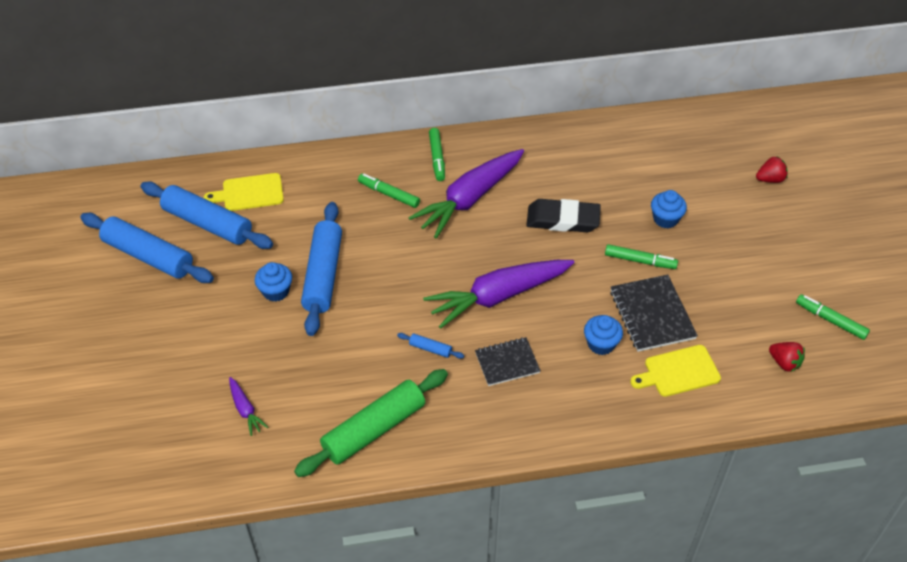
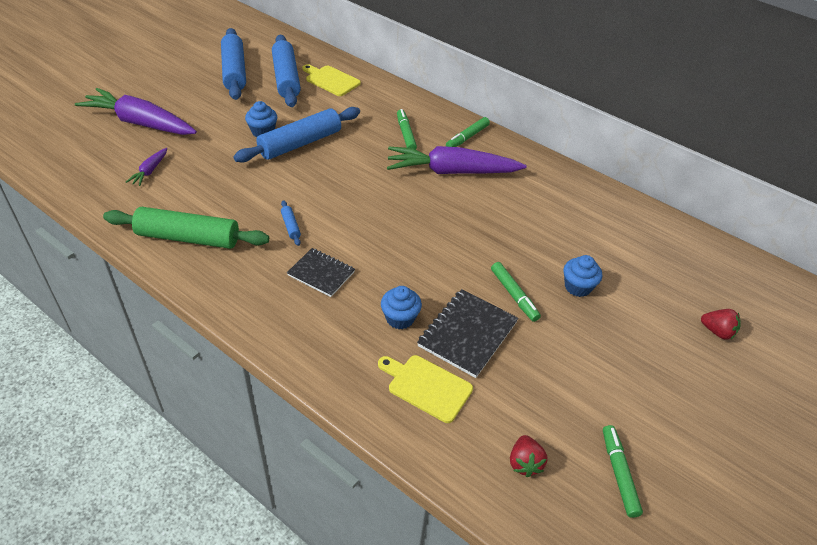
camera: 45 degrees right, 5 degrees down
(498, 296) = (379, 234): purple carrot -> purple carrot (140, 123)
(563, 219) = (496, 228): black eraser -> none

